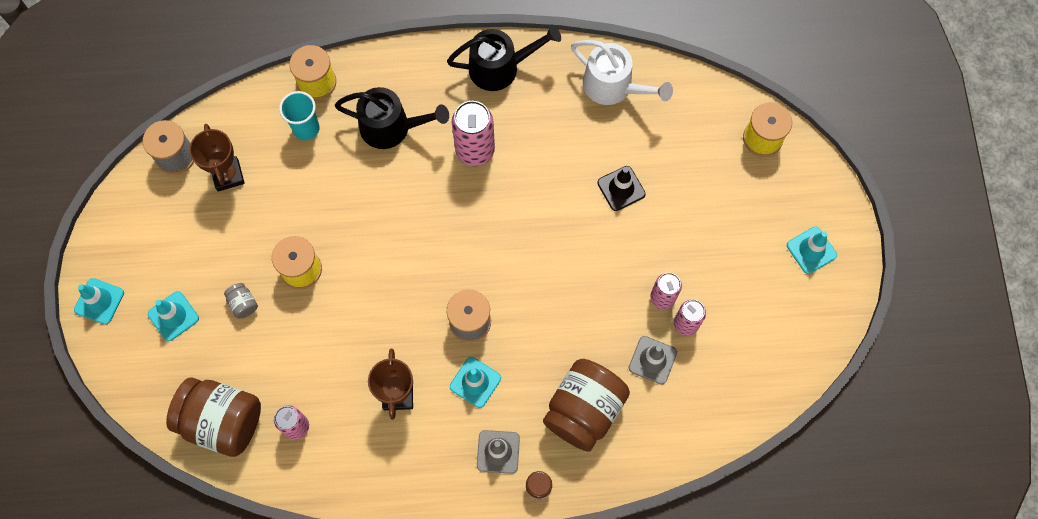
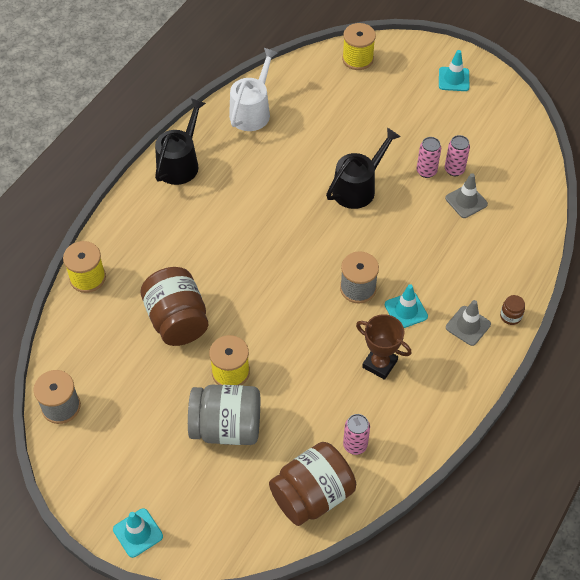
camera: 55 degrees left, 15 degrees down
(173, 316) = (196, 483): turquoise traffic cone -> none
(228, 175) = (110, 379): brown trophy -> none
(243, 304) = (226, 427): grey jar -> grey jar, size x2.46
(306, 128) = (119, 305): turquoise cup -> none
(391, 127) = (167, 252): black watering can -> black watering can (358, 188)
(475, 151) = (230, 213): pink can -> none
(584, 410) = (473, 259): brown jar -> brown jar (177, 320)
(613, 86) = (252, 111): white watering can -> white watering can turned 45 degrees counterclockwise
(621, 188) = (330, 149): black traffic cone -> none

